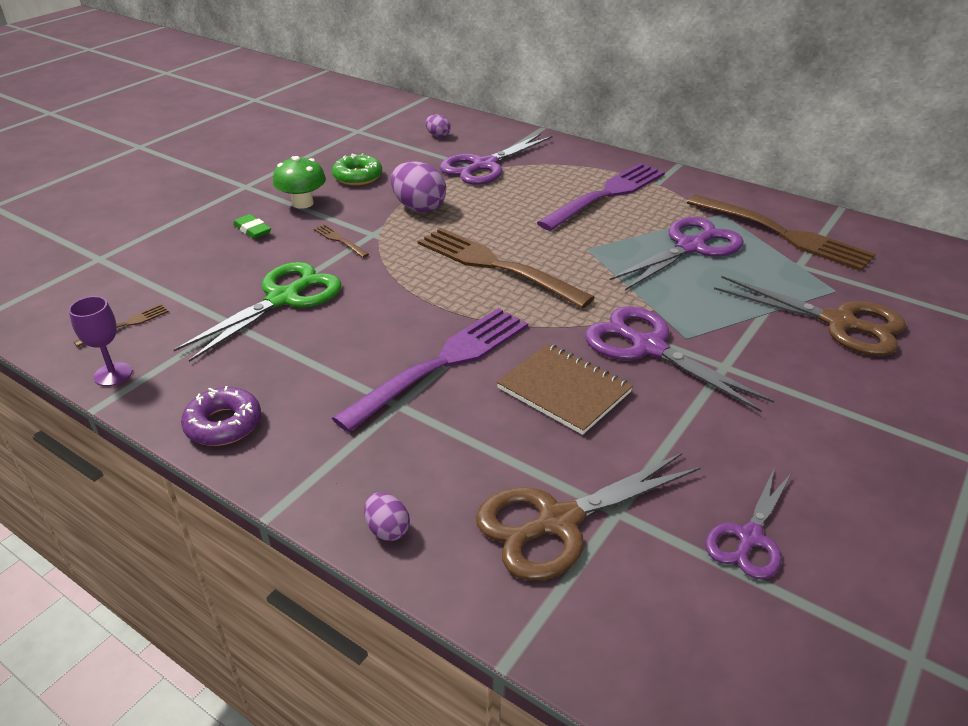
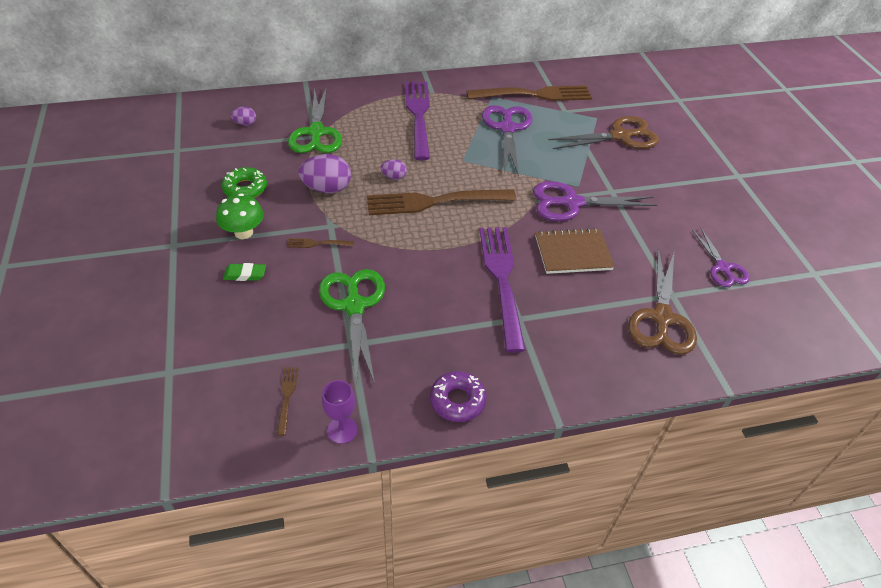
camera: 50 degrees left, 10 degrees up
(387, 529) = (612, 380): purple egg -> purple egg (394, 177)
(484, 166) = (316, 133): purple scissors -> green scissors

